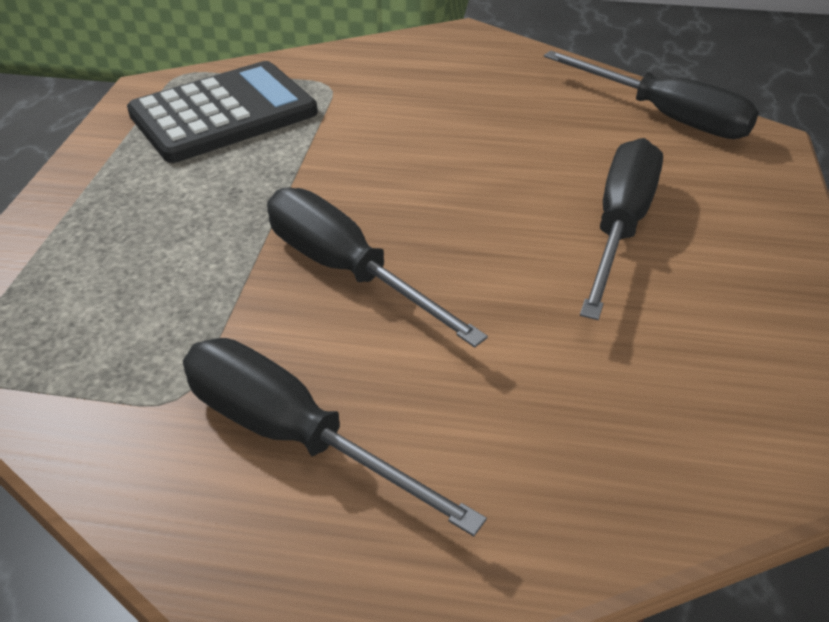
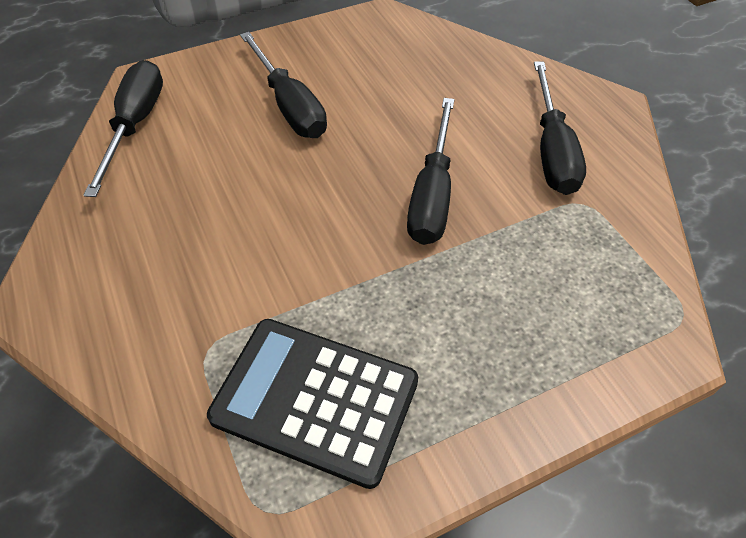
camera: 125 degrees left, 10 degrees up
(620, 226) = (289, 105): black screwdriver -> black screwdriver turned 105 degrees counterclockwise

